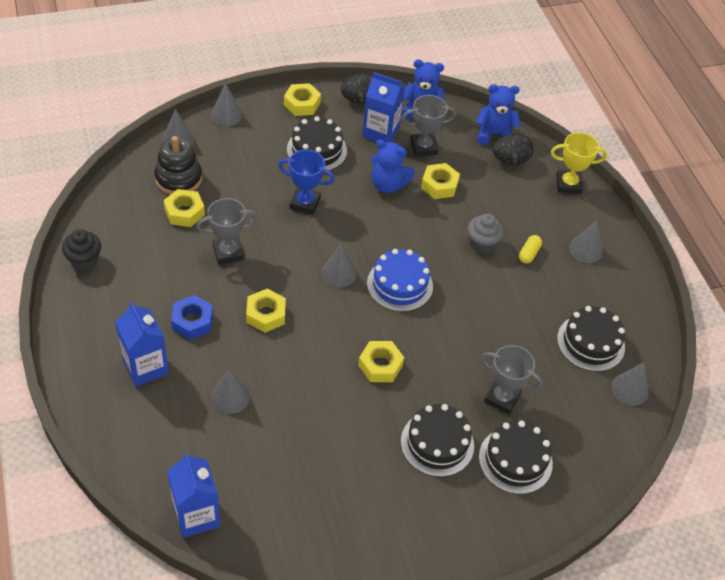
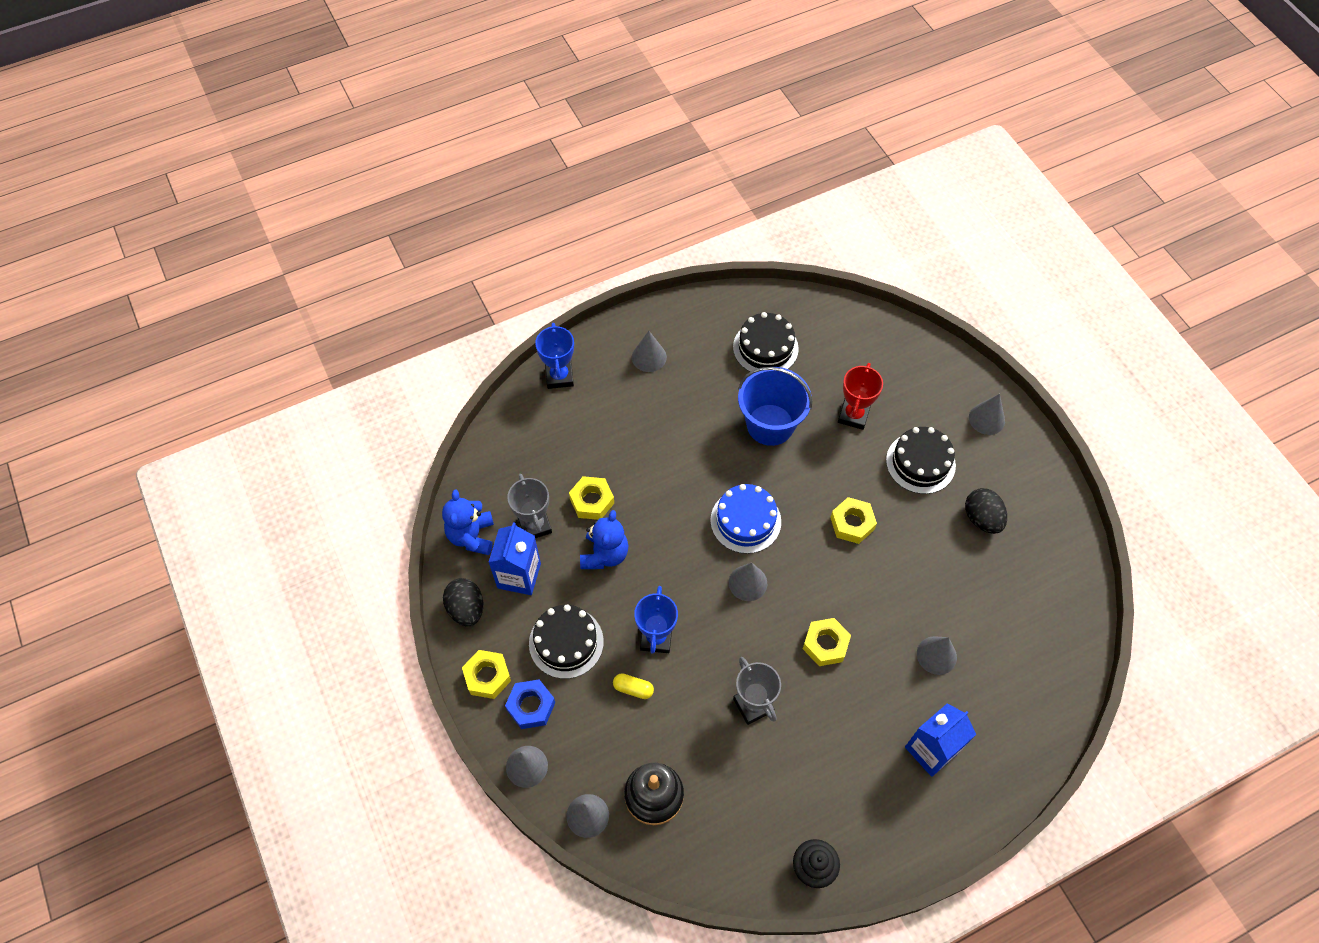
camera: 95 degrees left, 10 degrees up
(184, 212) = (706, 772): yellow nut -> none
(192, 321) = (858, 718): blue nut -> blue nut (531, 706)
(196, 515) = (1071, 653): blue carton -> none
(482, 244) = (667, 450): grey cupcake -> none
(494, 134) = (496, 454): blue teddy bear -> none
(499, 326) = (770, 425): none -> blue bucket
(502, 398) = (853, 415): grey trophy -> red trophy
(510, 160) = (535, 435): black egg -> black egg (982, 519)
(515, 460) = (914, 399): black cake -> none
(529, 253) = (669, 406): yellow capsule -> yellow capsule (633, 689)
(568, 184) = (559, 376): yellow trophy -> blue trophy
(630, 389) = (808, 316): grey cone -> grey cone (986, 419)

